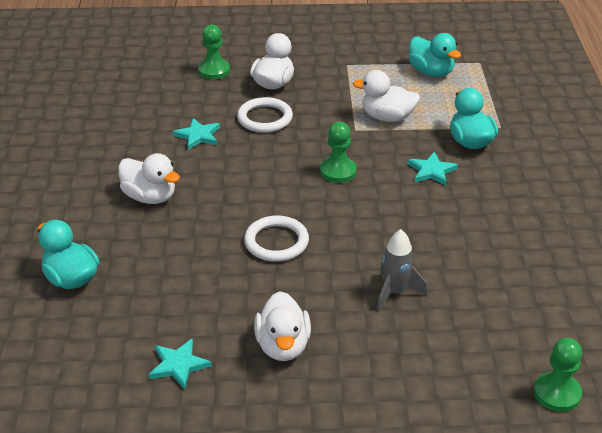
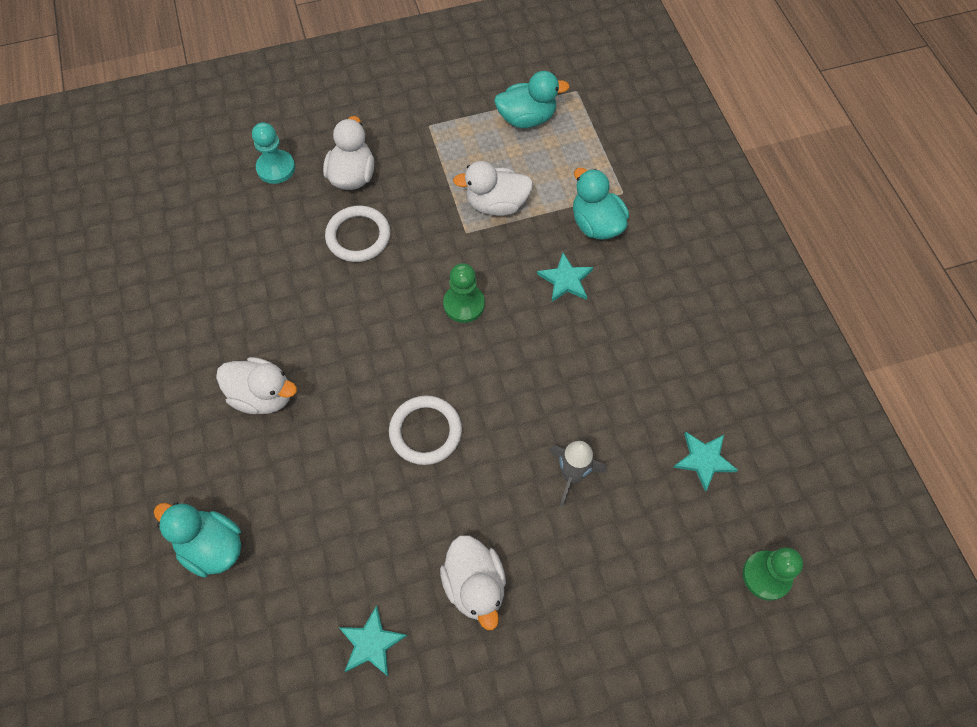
camera: 15 degrees left, 25 degrees up
(198, 136) = (289, 282): turquoise star -> turquoise star (704, 460)
(214, 70) = (276, 168): green pawn -> turquoise pawn
(431, 72) = (527, 118): turquoise duck -> turquoise duck turned 45 degrees counterclockwise

